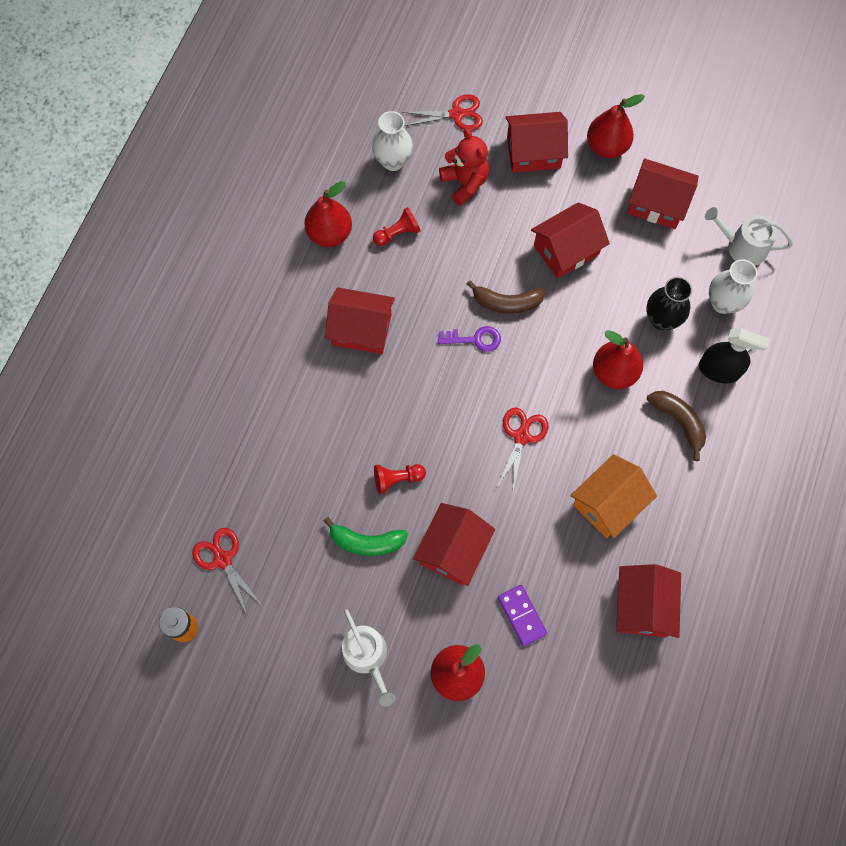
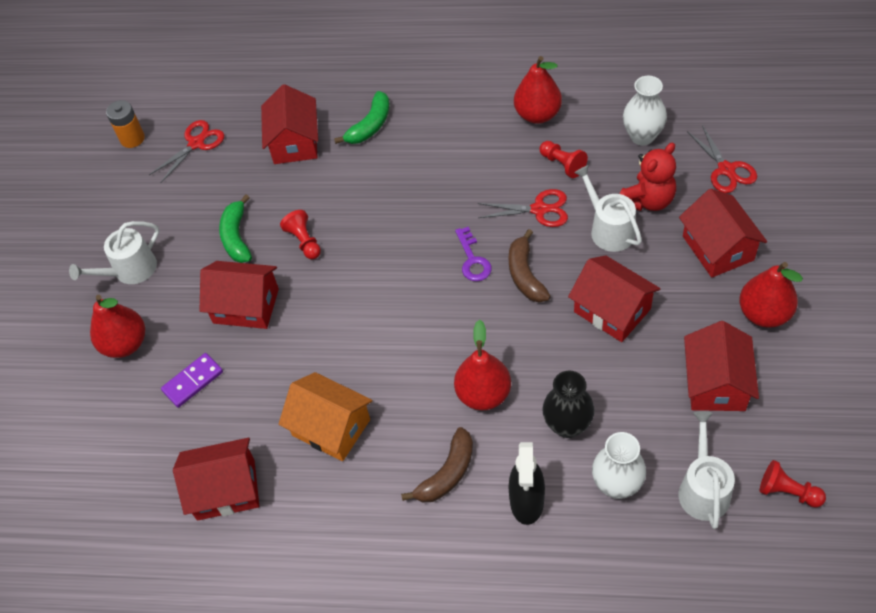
camera: 80 degrees right, 15 degrees down
(276, 382) = (370, 126): none -> green banana
(361, 329) = (447, 168): red house -> red house (294, 142)
(484, 223) = (609, 229): none -> white watering can
(521, 436) = (380, 329): red scissors -> red scissors (539, 209)
(759, 194) = (787, 492): none -> red pawn

